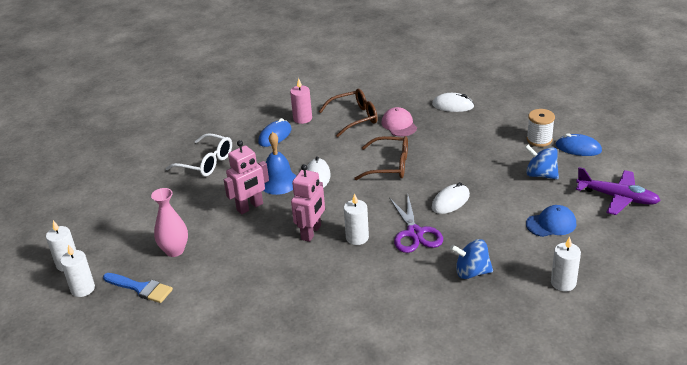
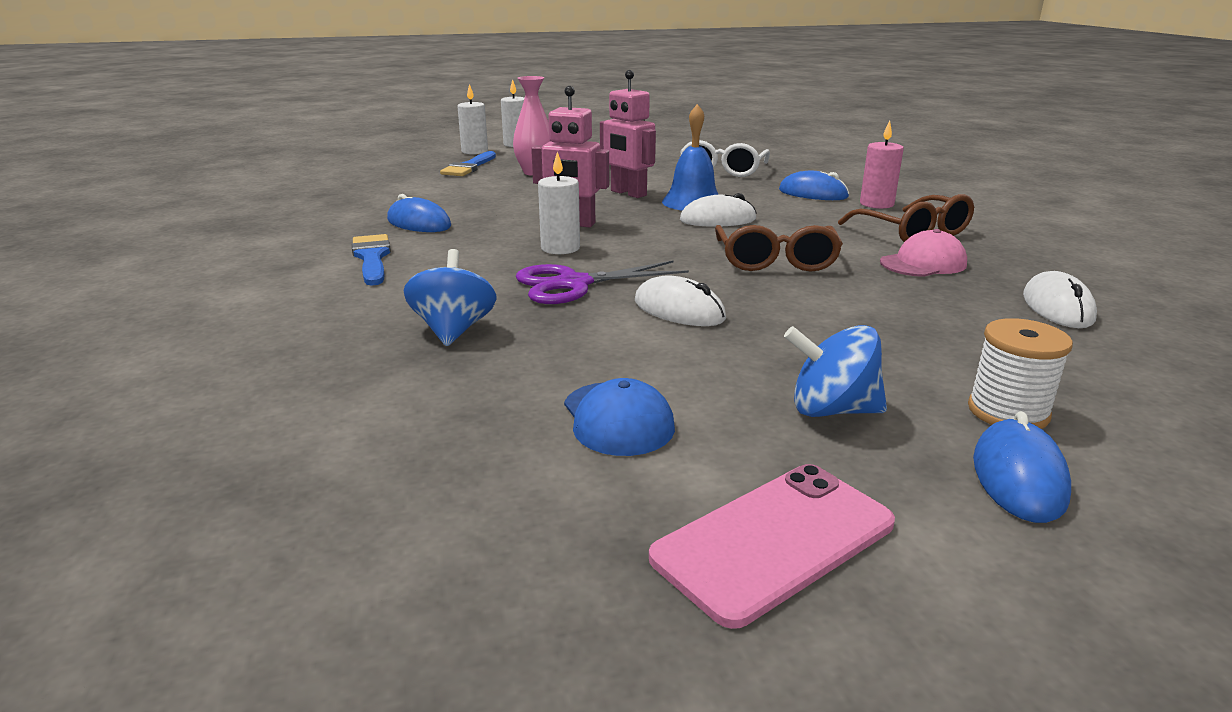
camera: 80 degrees right, 10 degrees down
(293, 302) = (419, 223): none -> blue mouse
(361, 316) = (372, 258): none -> blue brush
(541, 175) = (831, 410): blue spinning top -> blue spinning top turned 105 degrees counterclockwise
(563, 283) = (388, 427): white candle -> none
(617, 197) = (774, 541): purple plane -> pink phone

